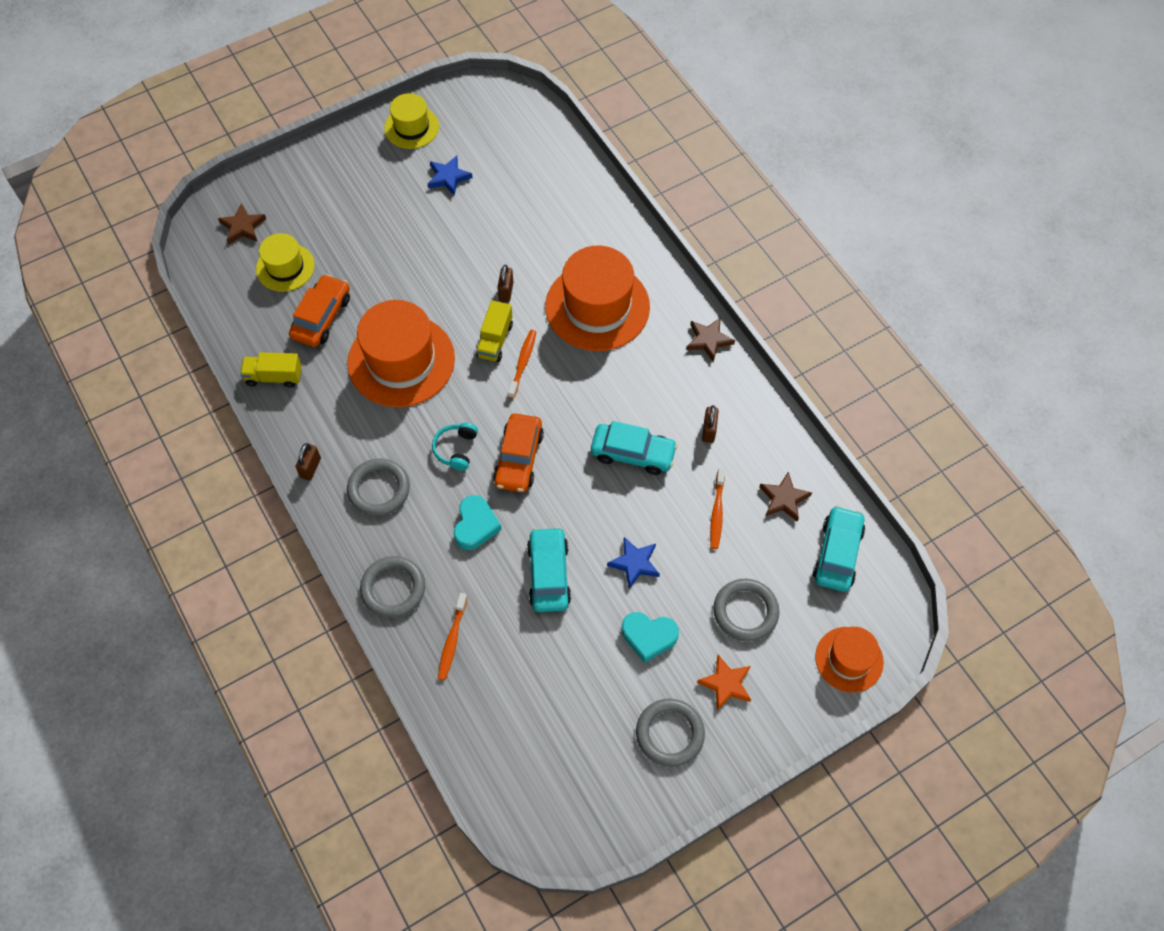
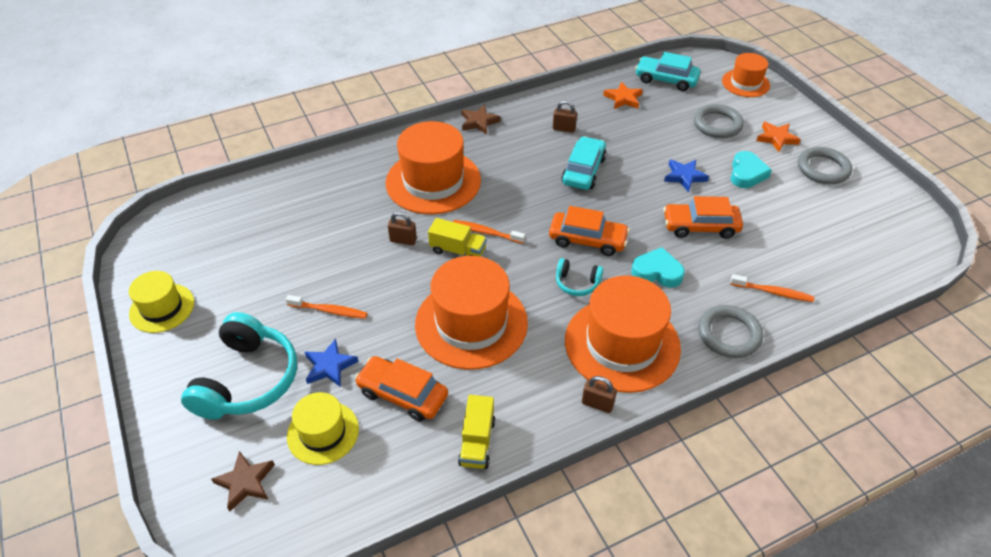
camera: 85 degrees left, 15 degrees down
(336, 205) = (247, 380): none -> turquoise headphones
(379, 489) = (622, 344): grey ring -> orange hat
(448, 177) = (246, 278): blue star -> blue star (329, 366)
(549, 574) = (700, 226): turquoise car -> orange car
(717, 512) = (636, 131): orange toothbrush -> orange toothbrush (329, 310)
(784, 499) = (623, 98): brown star -> orange star

